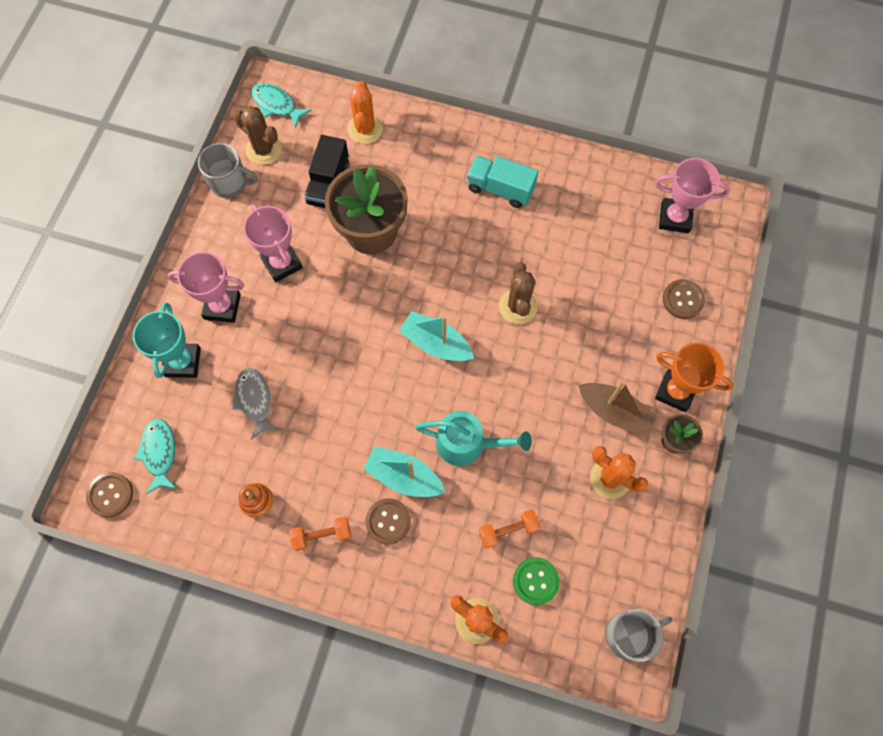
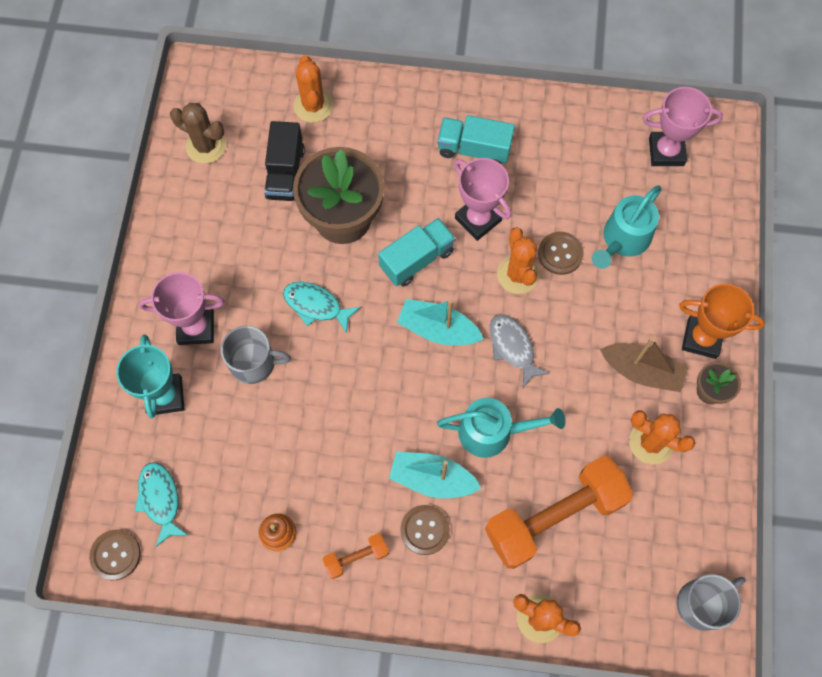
camera: 10 degrees left, 0 degrees up
(229, 182) = (175, 188): grey mug -> grey mug (254, 363)
(255, 400) = (253, 424): grey fish -> grey fish (512, 347)
(276, 105) = (210, 94): turquoise fish -> turquoise fish (316, 306)
(282, 263) = (252, 269): pink trophy -> pink trophy (478, 219)
(429, 278) = (417, 259): none -> turquoise truck
(508, 530) = (554, 517): orange dumbbell -> orange dumbbell, size x2.25
(518, 306) = (517, 274): brown cactus -> orange cactus
(535, 581) = (593, 565): green button -> none
(619, 291) = (622, 240): none -> turquoise watering can
(683, 300) = (691, 239): brown button -> brown button (560, 254)

